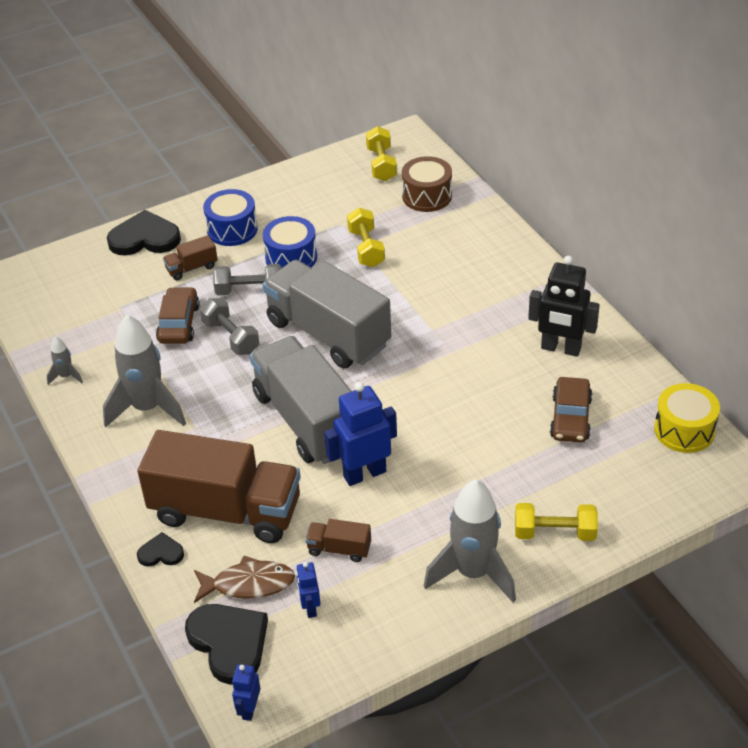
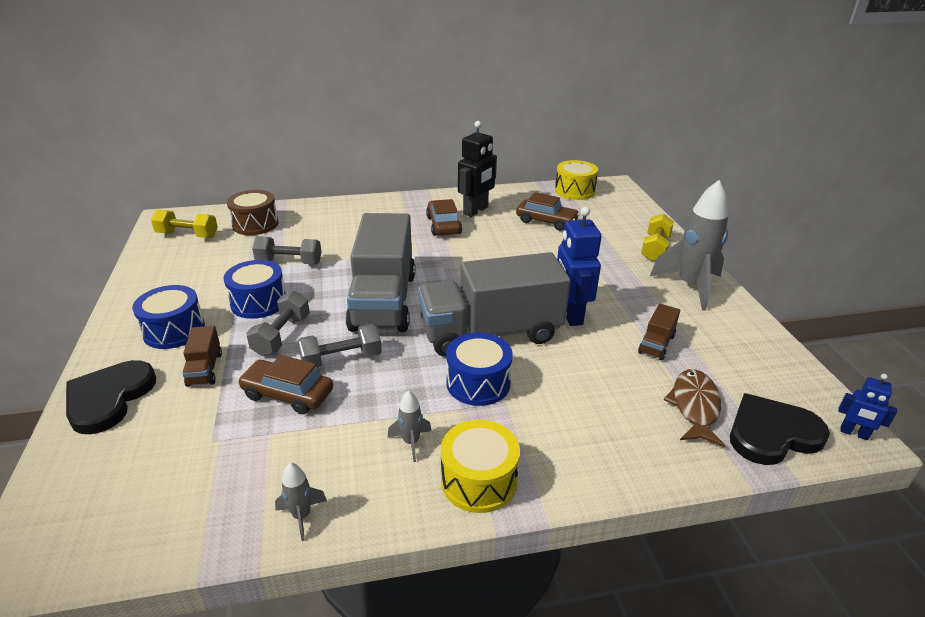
camera: 75 degrees left, 10 degrees down
(119, 456) = (479, 480): none -> yellow drum
(147, 408) = (411, 442): grey rocket -> grey rocket, size x0.44
(161, 553) = (644, 467): black heart -> none
(226, 511) = (593, 406): brown truck -> none
(230, 429) = (478, 383): none -> blue drum
(310, 608) = (725, 373): blue robot -> none
(328, 334) = (383, 301): grey truck -> grey truck turned 60 degrees counterclockwise
(366, 248) = (289, 262): yellow dumbbell -> grey dumbbell
(506, 331) = (443, 225): none -> brown car

